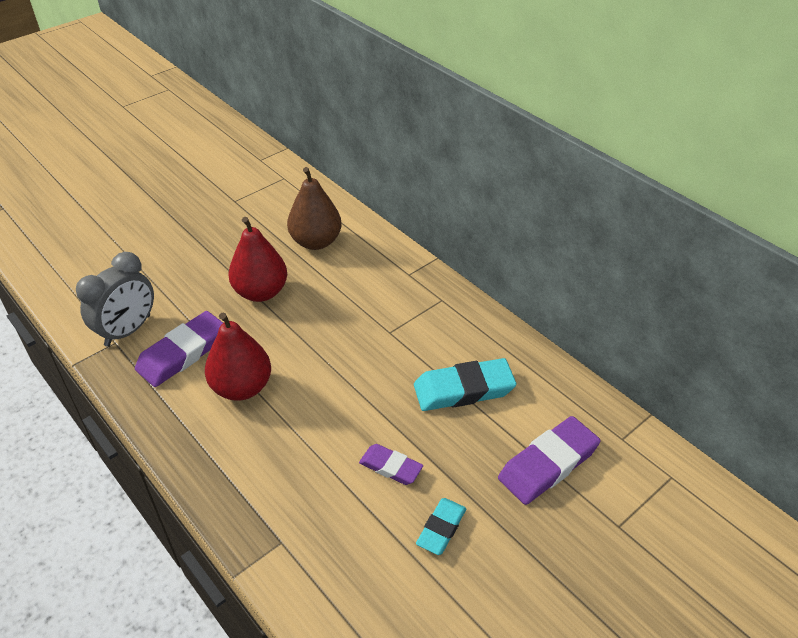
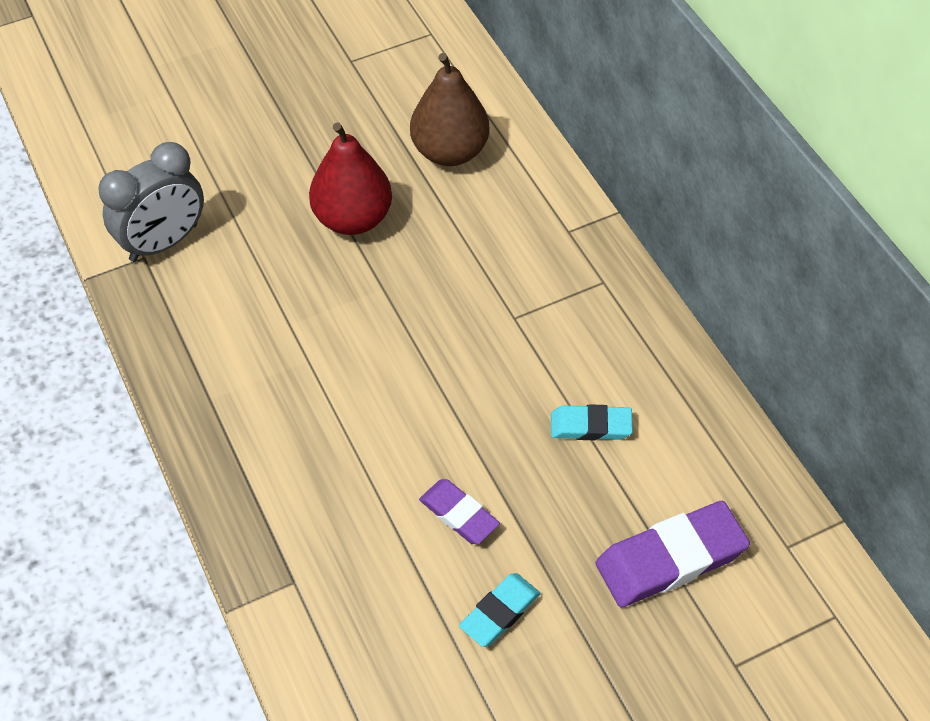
camera: 15 degrees right, 10 degrees up
(183, 353) = (229, 291): purple eraser -> none
(242, 387) = (294, 358): red pear -> none
(464, 389) = (591, 426): turquoise eraser -> turquoise eraser, size x0.59

